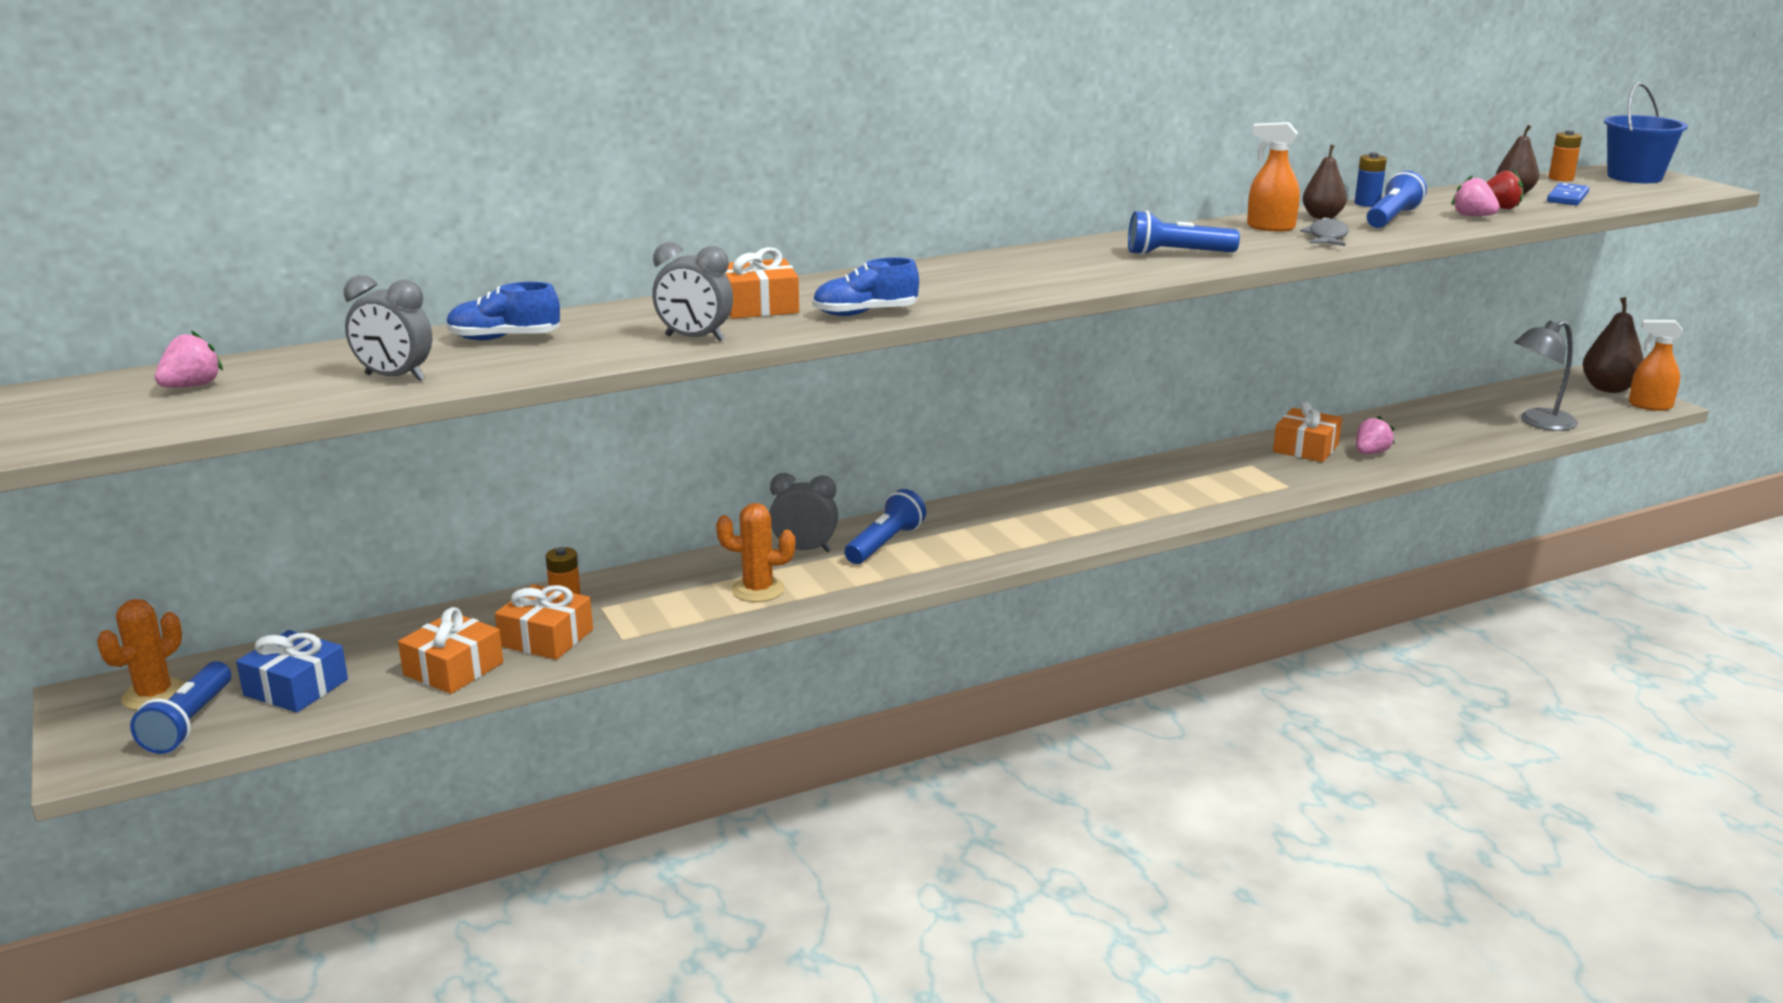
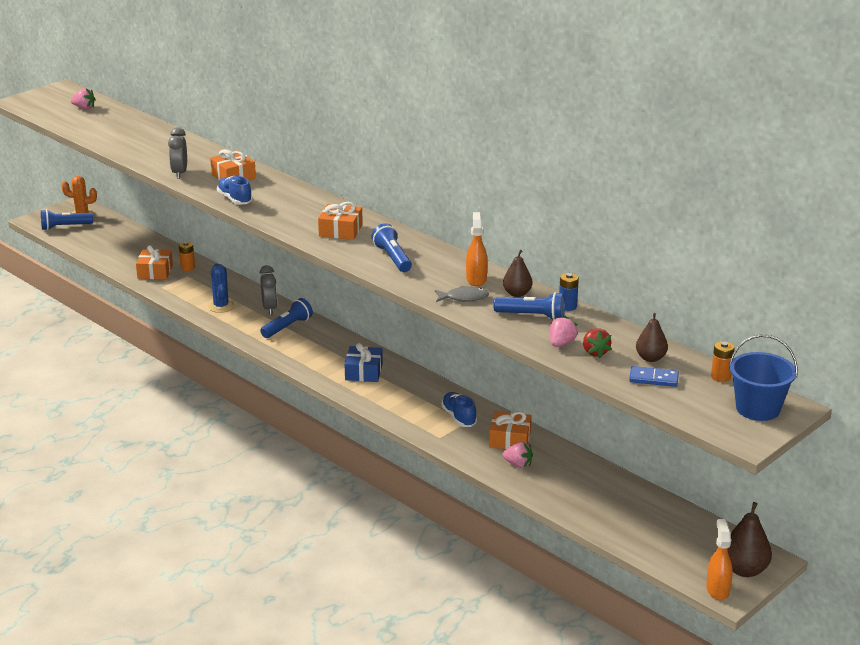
camera: 70 degrees right, 5 degrees up
(296, 687) = (96, 236): blue gift -> blue gift (364, 372)
(395, 378) = (106, 134): grey clock -> none
(453, 669) = (122, 261): orange gift -> orange gift (340, 230)
(504, 338) = (162, 140): blue shoe -> blue shoe (459, 417)
(758, 590) = (221, 306): orange cactus -> blue cactus
(885, 544) = (287, 327): blue flashlight -> blue flashlight turned 60 degrees counterclockwise
(1538, 422) = (633, 534): grey lamp -> none

